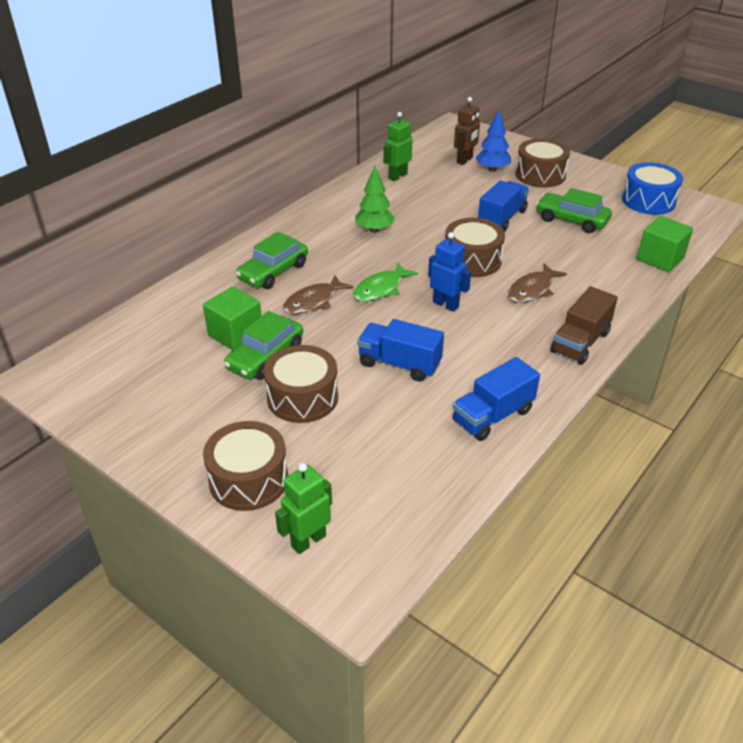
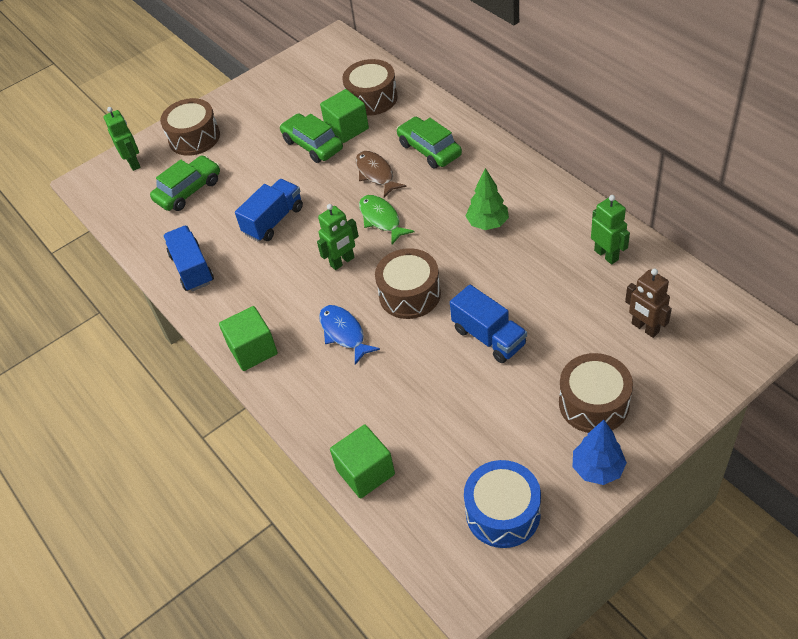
camera: 110 degrees right, 10 degrees up
(302, 397) = (259, 164): brown drum -> brown drum (372, 98)
(446, 304) = (342, 262): blue robot -> green robot
(492, 169) = (616, 353): blue tree -> blue tree (597, 469)
(532, 290) = (344, 333): brown fish -> blue fish
(571, 220) = (470, 406): green car -> green car (188, 190)
(580, 342) = (253, 350): brown truck -> green cube

